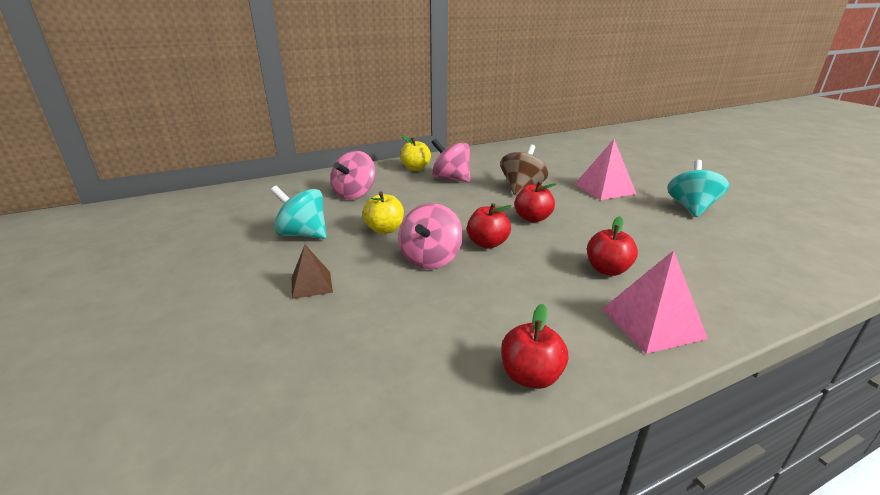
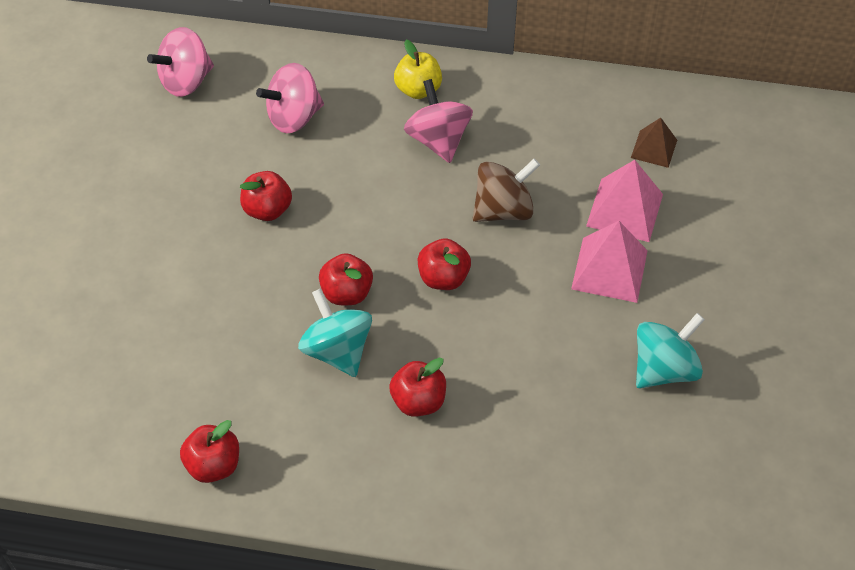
camera: 35 degrees right, 25 degrees up
(303, 234) = (184, 174): turquoise spinning top -> turquoise spinning top (337, 351)
(311, 284) = (138, 261): brown pyramid -> brown pyramid (654, 148)
(384, 229) = (267, 210): yellow apple -> red apple
(430, 259) = (269, 285): pink spinning top -> pink spinning top (186, 81)
(652, 323) = (370, 482): pink pyramid -> pink pyramid (624, 210)

